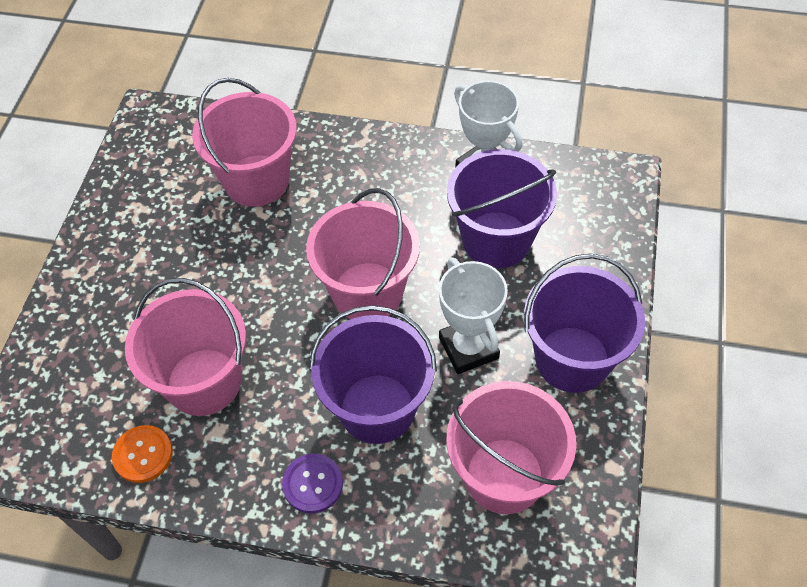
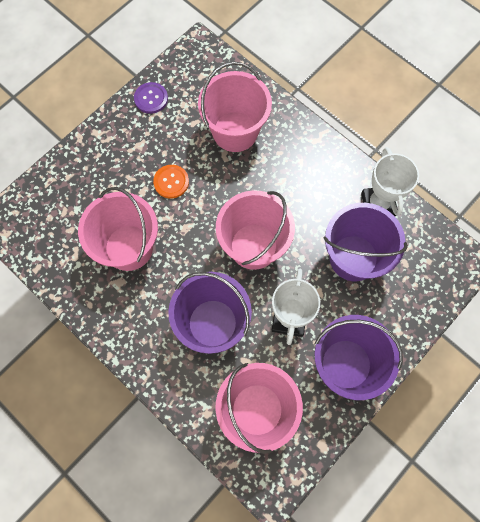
camera: 30 degrees right, 15 degrees up
(143, 454) = (72, 272): orange button -> orange button (171, 182)
(312, 484) = (150, 346): purple button -> purple button (151, 98)

